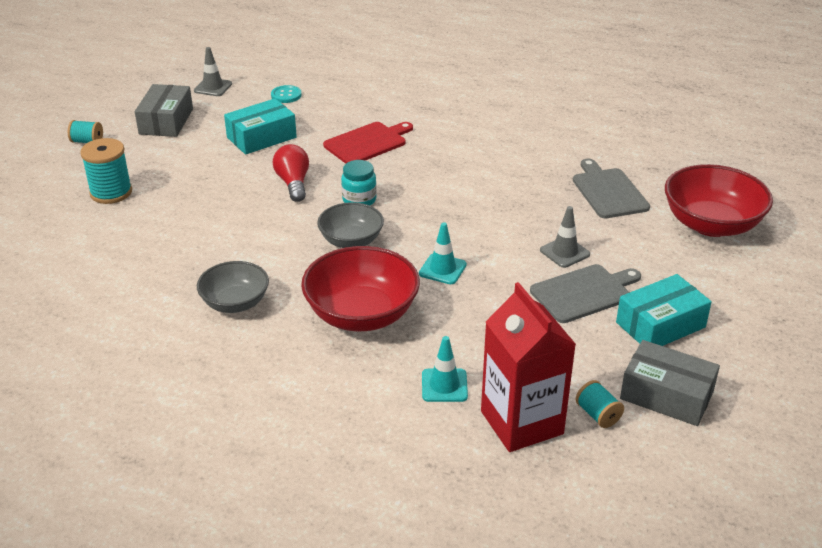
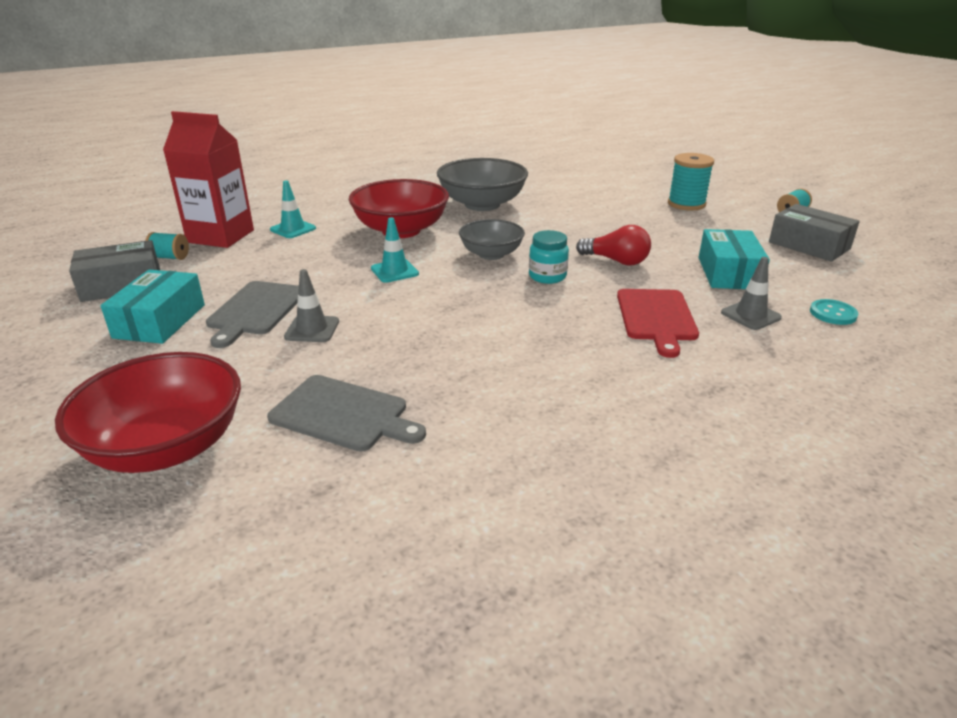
camera: 130 degrees right, 5 degrees down
(213, 87) = (887, 283): grey traffic cone -> grey traffic cone (750, 315)
(235, 303) = (482, 204): grey bowl -> grey bowl, size x1.61

